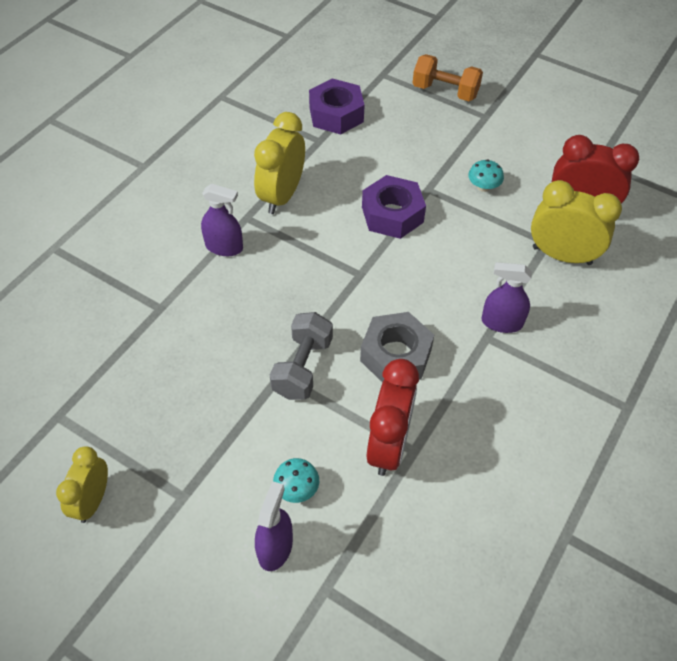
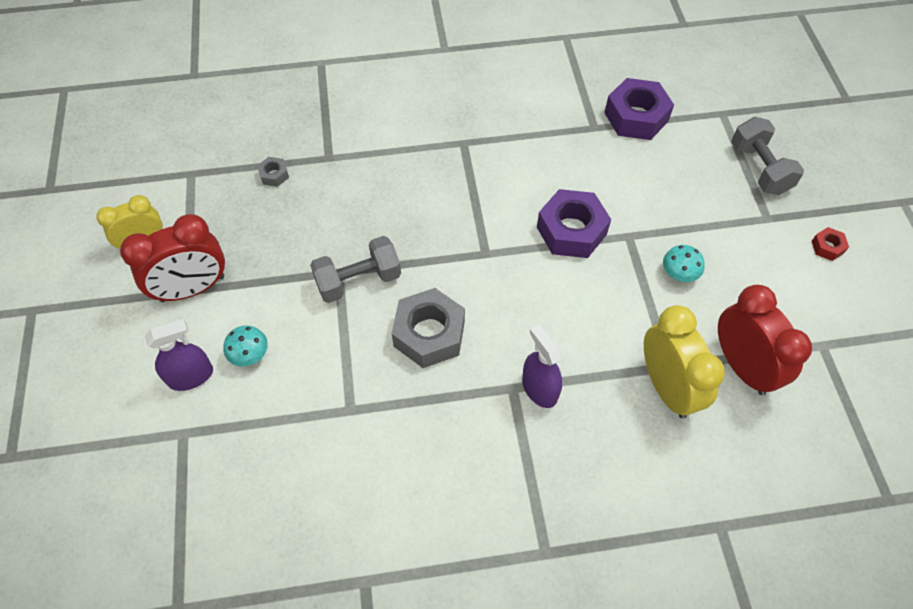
camera: 50 degrees right, 5 degrees up
(133, 356) = (274, 175): none -> grey nut
(224, 247) = (420, 151): purple spray bottle -> none
(282, 196) = (508, 147): yellow clock -> none
(388, 445) = (339, 388): red clock -> red clock (193, 289)
(445, 91) = (759, 169): orange dumbbell -> grey dumbbell
(534, 108) = (827, 247): none -> red nut

